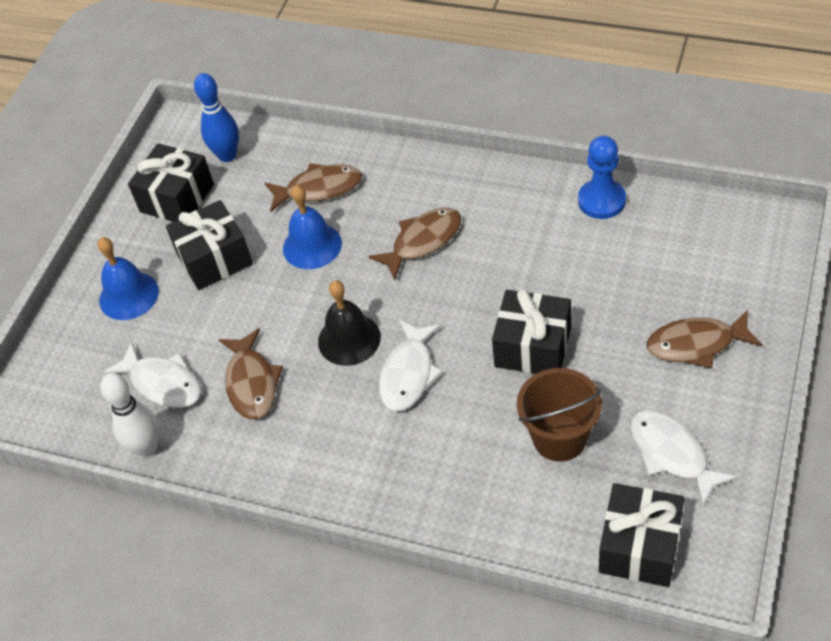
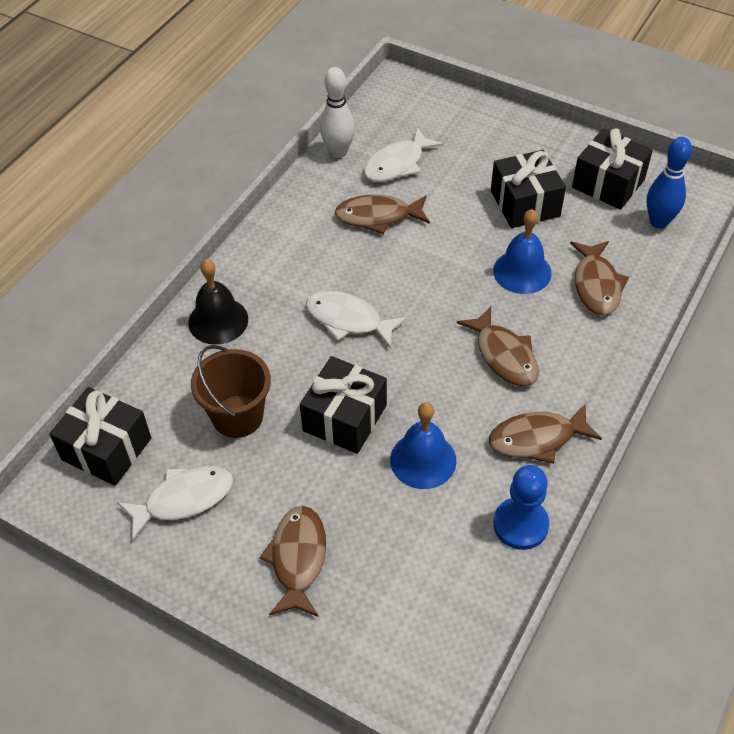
camera: 95 degrees right, 0 degrees up
(128, 295) = (498, 148): blue bell -> blue bell (423, 460)
(349, 339) = (402, 284): black bell -> black bell (218, 320)
(510, 203) = (537, 439): none -> brown fish

